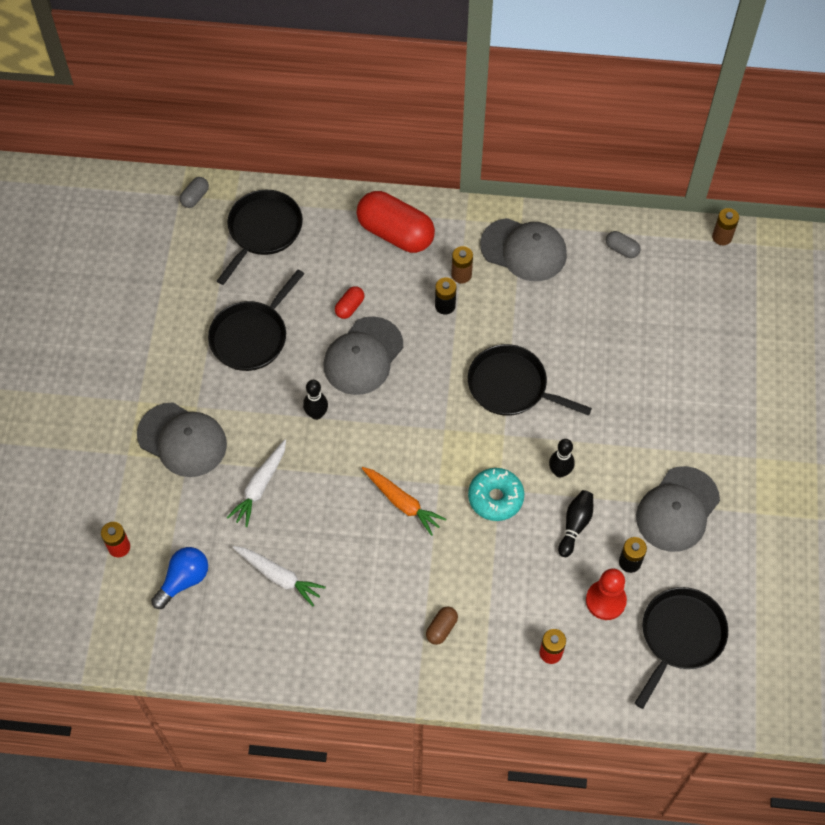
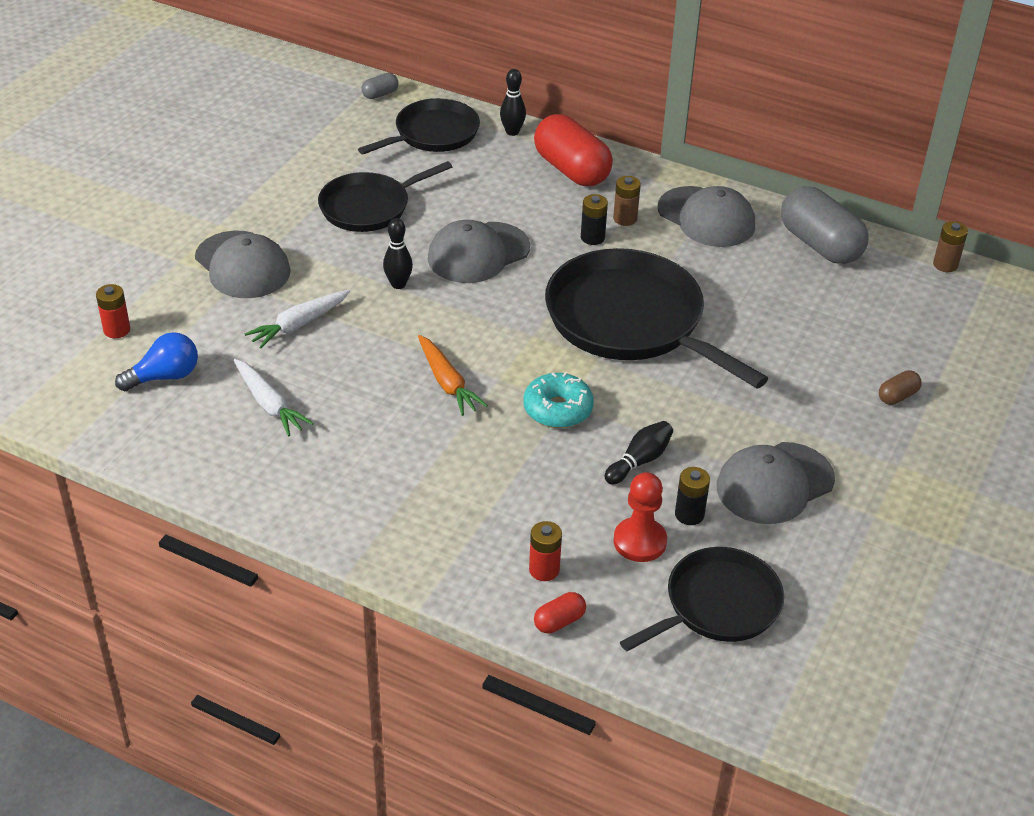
camera: 20 degrees right, 20 degrees down
(349, 307) = (487, 212): red capsule -> red capsule (559, 621)
(441, 628) = (425, 506): brown capsule -> brown capsule (897, 396)
(511, 386) = (630, 321): black pan -> black pan, size x1.64
(559, 471) = (647, 408): black bowling pin -> black bowling pin (512, 132)
(621, 249) = (820, 245): grey capsule -> grey capsule, size x2.29

